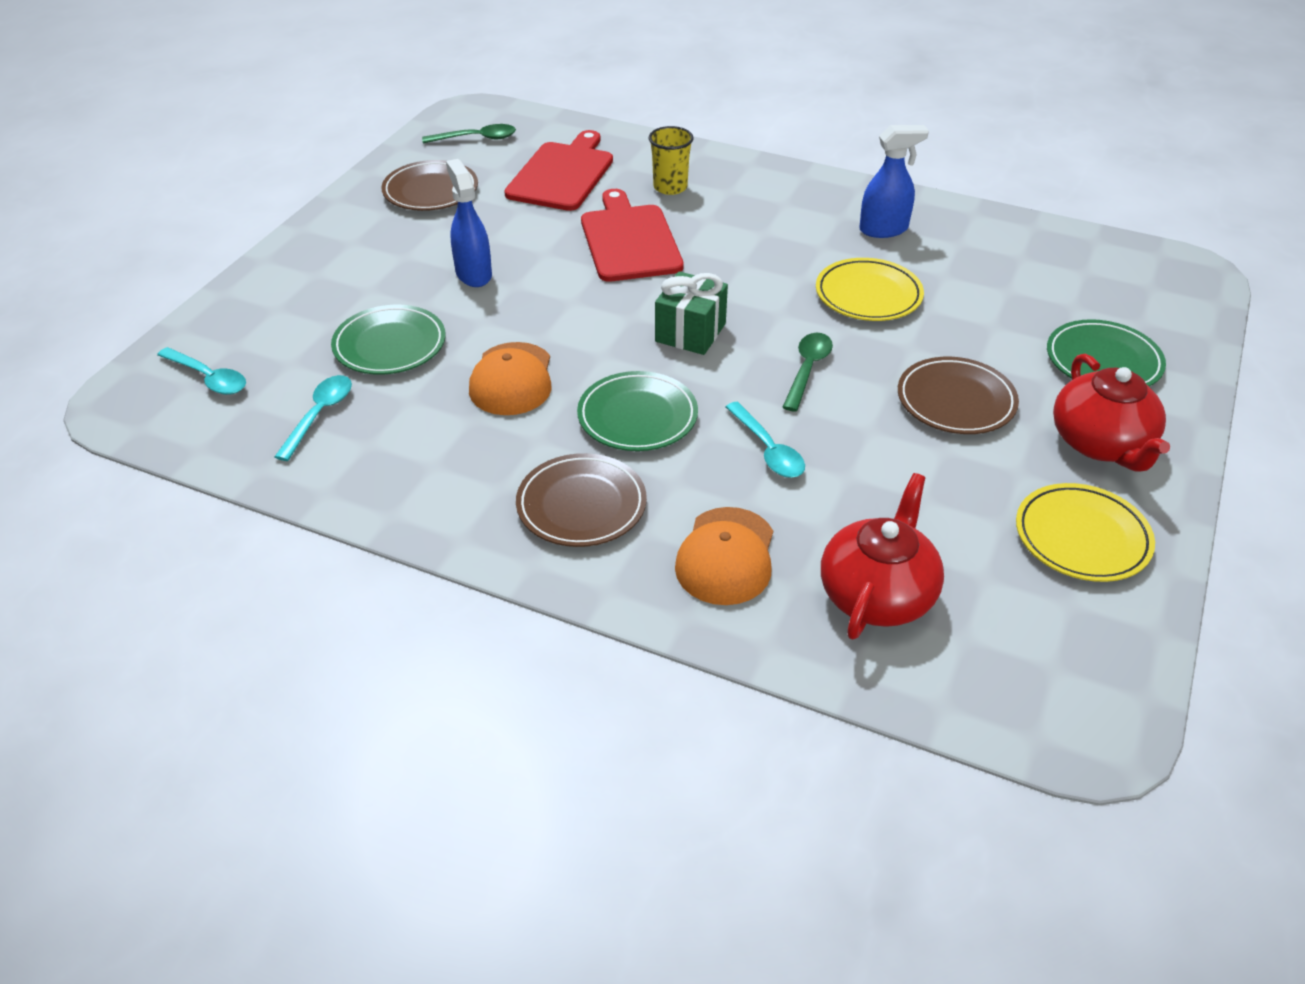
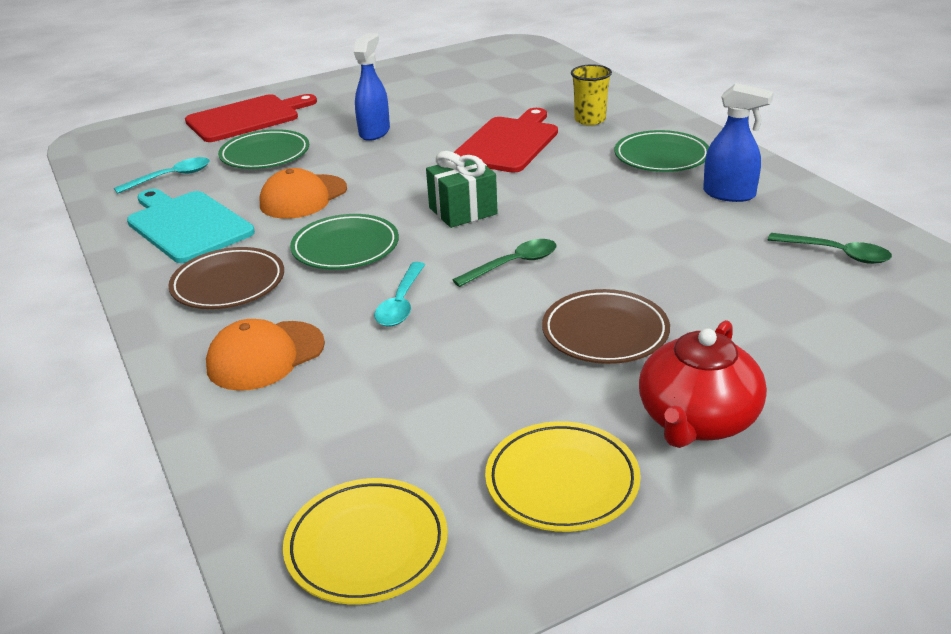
camera: 40 degrees right, 10 degrees down
(208, 378) = (149, 139): turquoise spoon -> none
(430, 191) = (421, 81): brown plate -> none
(434, 463) = (187, 225): none -> turquoise cutting board
(476, 138) = (496, 59): green spoon -> green spoon (836, 253)
(562, 174) = (522, 93): red cutting board -> red cutting board (247, 118)
(868, 295) = (643, 233): yellow plate -> yellow plate (367, 545)
(877, 594) = (327, 433): red teapot -> none
(1103, 361) = (802, 359): green plate -> green plate (661, 157)

